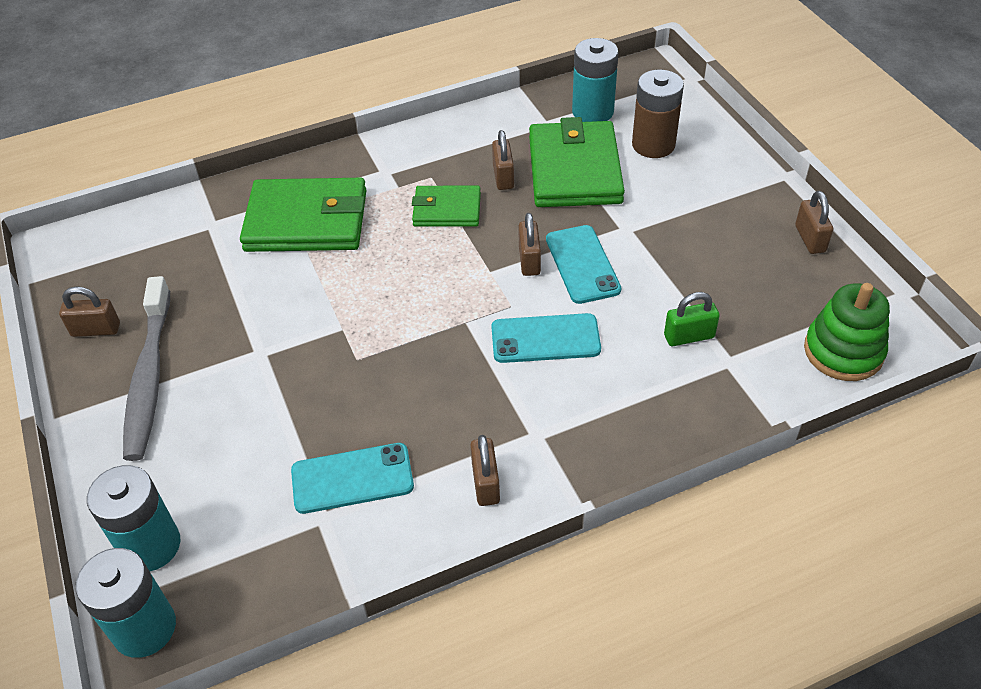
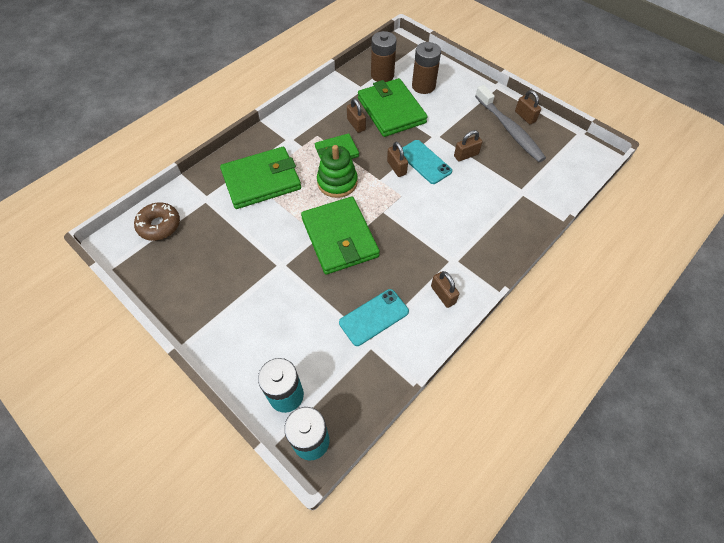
camera: 25 degrees left, 10 degrees up
(96, 330) = (174, 283): brown padlock -> brown padlock (466, 155)
(126, 243) = (159, 225): none -> brown donut
(149, 377) = (224, 300): grey toothbrush -> grey toothbrush (509, 129)
(372, 340) = (339, 237): none -> green wallet
(545, 339) = (429, 208): turquoise phone -> none
(592, 112) = (382, 75): turquoise battery -> brown battery
(689, 336) = (497, 184): green padlock -> none
(843, 351) = (570, 170): green stacking toy -> green stacking toy (337, 182)

